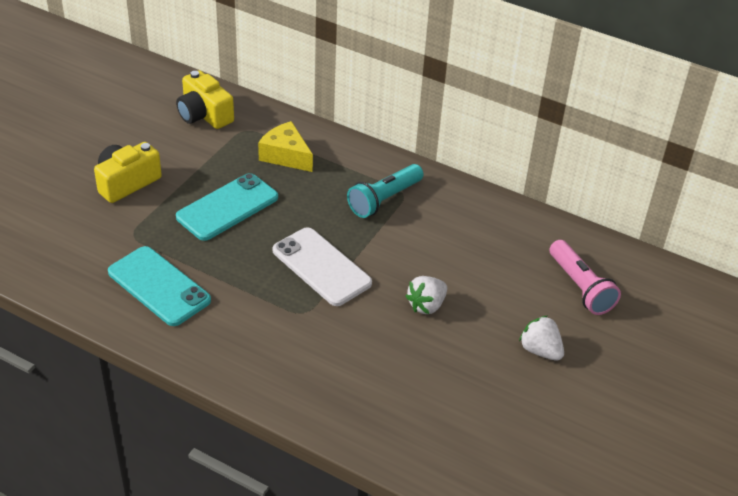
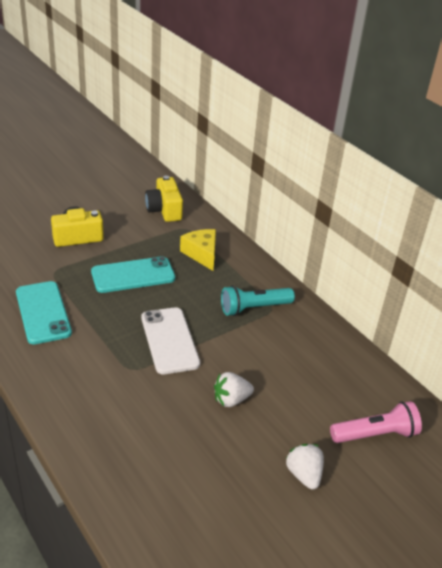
camera: 25 degrees right, 5 degrees down
(580, 287) = (375, 434): pink flashlight -> pink flashlight turned 105 degrees counterclockwise

